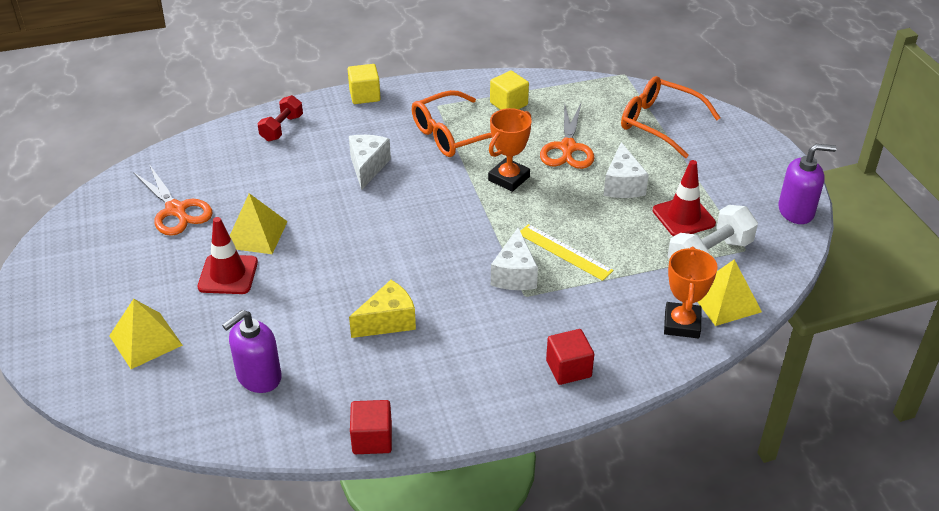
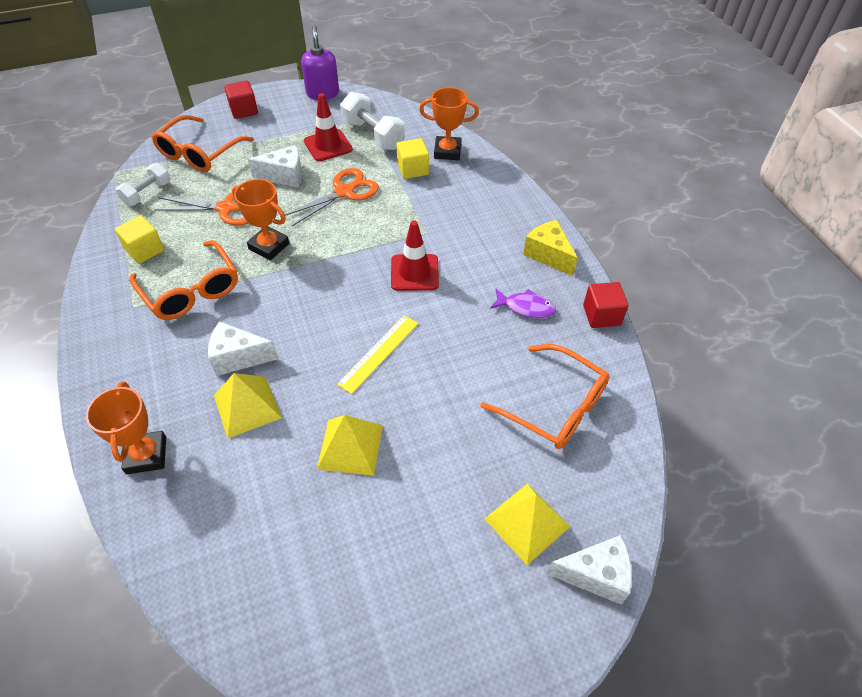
camera: 95 degrees left, 10 degrees up
(176, 210) = (305, 546): orange scissors -> orange scissors (344, 192)
(228, 275) = (418, 461): red traffic cone -> red traffic cone (414, 273)
(258, 377) = (555, 406): purple soap dispenser -> orange glasses
(282, 128) = (146, 455): red dumbbell -> orange trophy
(364, 95) = (95, 376): yellow cube -> yellow cube (412, 169)
(388, 321) = (469, 318): yellow cheese -> yellow cheese (548, 255)
(395, 371) = (526, 307): none -> purple fish
(514, 274) = (401, 239): white cheese -> white cheese (595, 575)
(564, 252) = (371, 210): yellow ruler -> yellow ruler (378, 353)
(568, 369) = (502, 207): red cube -> red cube (243, 110)
(590, 97) = (147, 193): none -> white dumbbell
(725, 301) = (421, 131): yellow pyramid -> yellow pyramid (247, 406)

